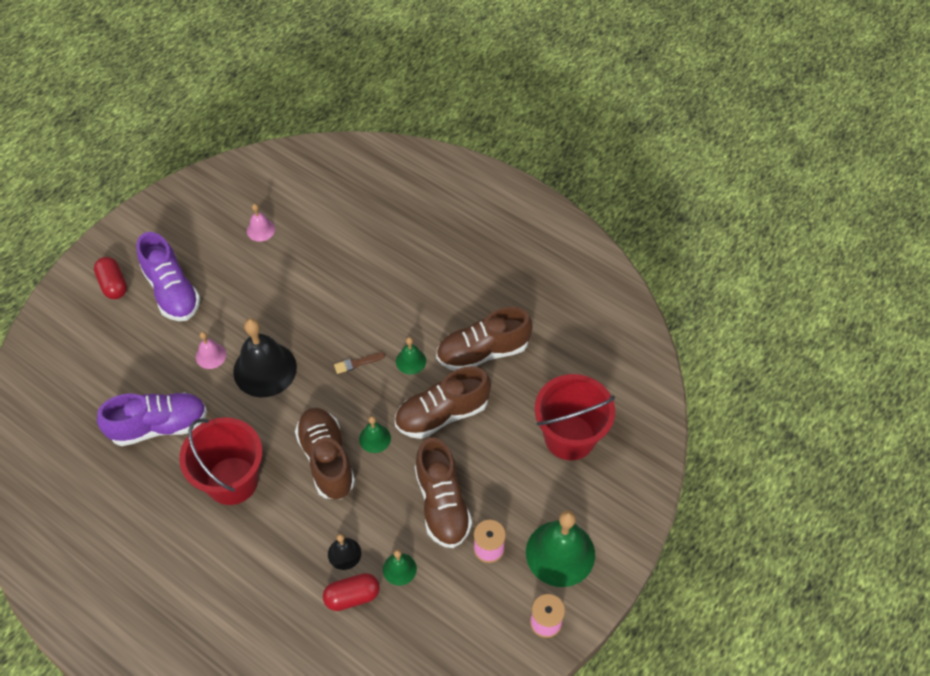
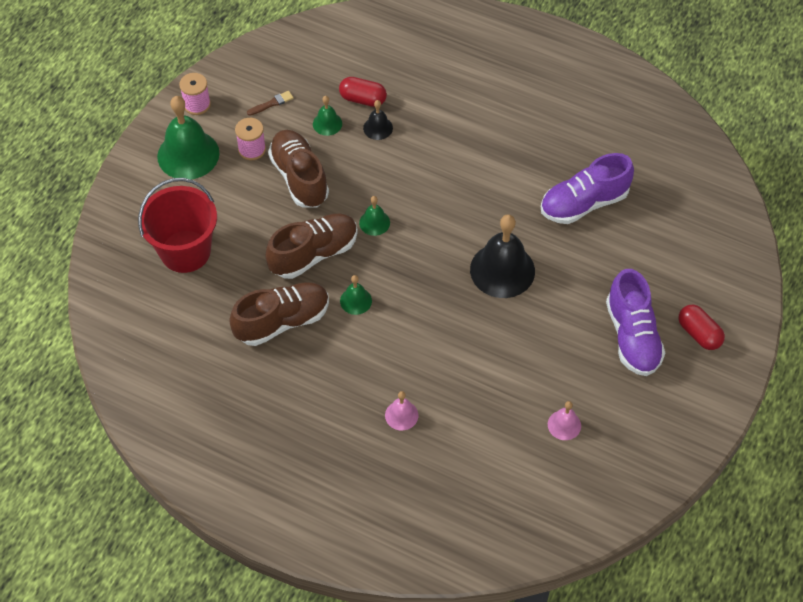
camera: 170 degrees right, 0 degrees up
(172, 291) = (632, 336): purple shoe -> purple shoe turned 150 degrees counterclockwise
(211, 355) = (562, 275): pink bell -> pink bell (401, 415)
(232, 480) = (496, 168): red bucket -> none
(326, 459) = (415, 198): brown shoe -> none
(352, 596) = (363, 99): red capsule -> red capsule turned 45 degrees clockwise
(357, 363) = (410, 290): brown brush -> brown brush (272, 103)

